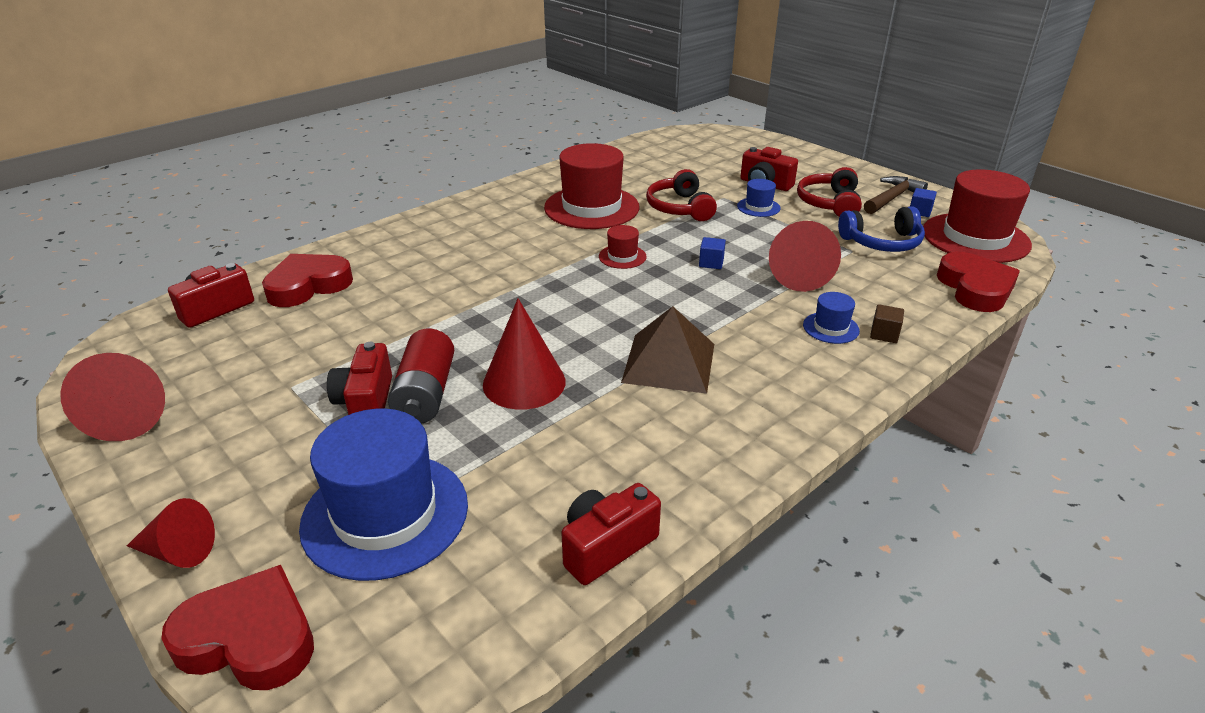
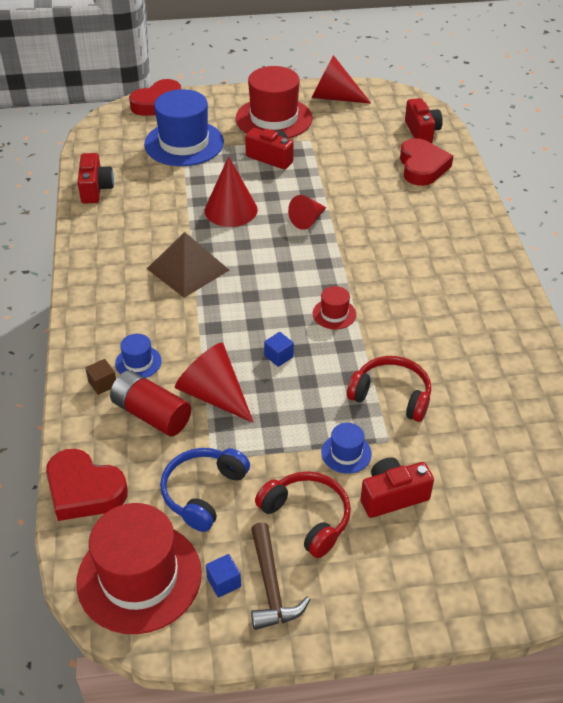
camera: 125 degrees right, 10 degrees up
(178, 551) = (221, 97): red cone -> red cone (308, 220)
(425, 394) = (257, 176): red battery -> red battery (151, 414)
(591, 207) = (439, 339): red hat -> red hat (274, 118)

